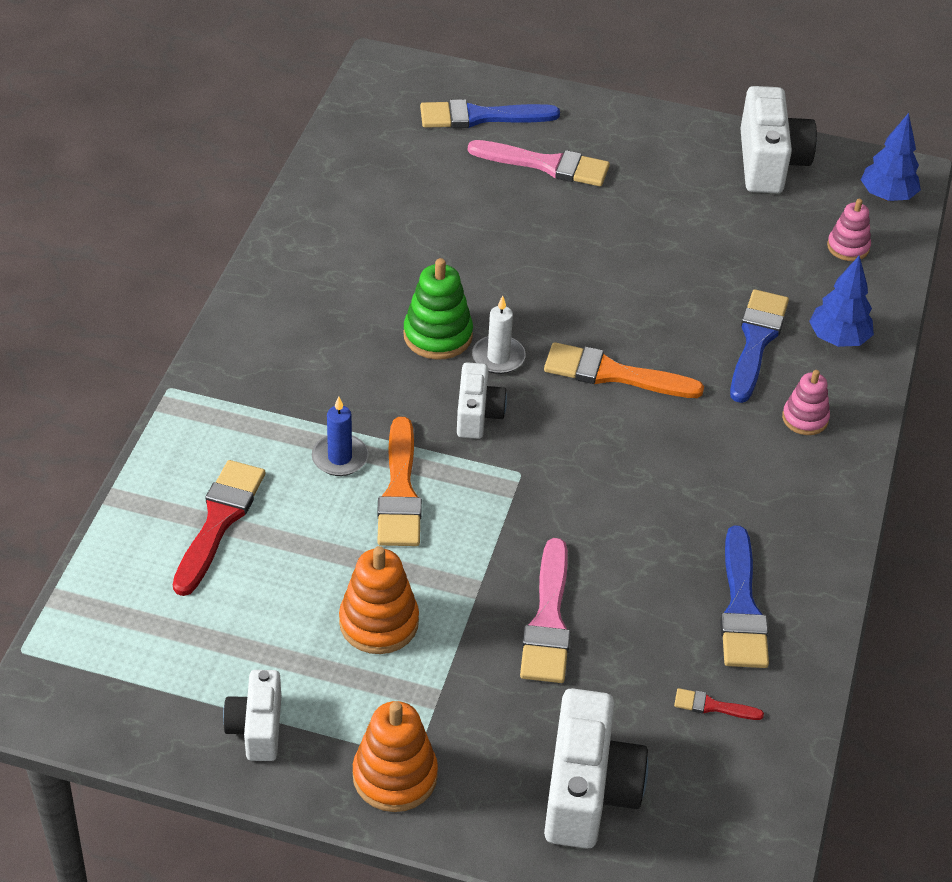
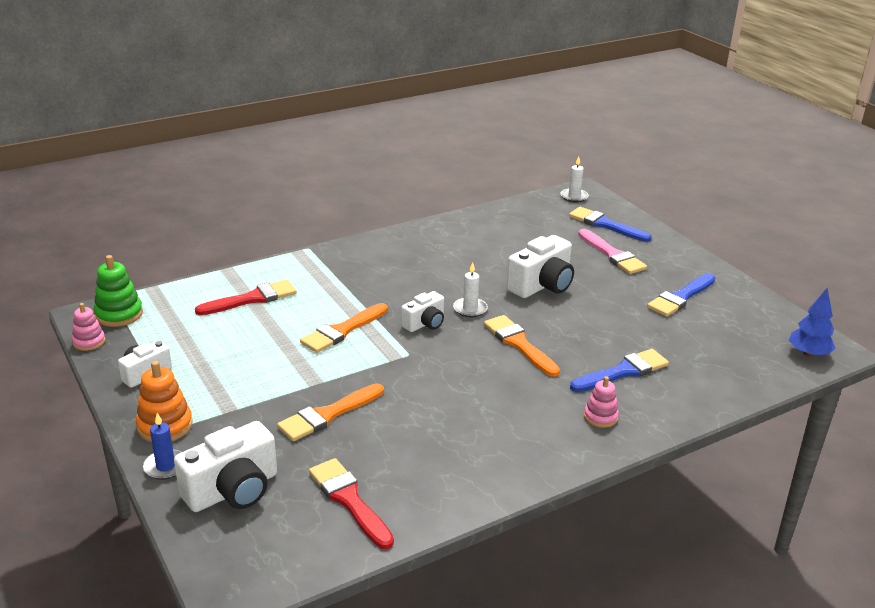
camera: 45 degrees right, 15 degrees down
(340, 458) = (337, 305): blue candle -> blue candle (166, 466)
(379, 623) = (254, 369): orange stacking toy -> none
(386, 86) = (574, 197): none -> white candle
(438, 335) = (453, 287): green stacking toy -> green stacking toy (119, 314)
(548, 620) = (328, 415): pink brush -> orange brush
(712, 706) = (349, 500): red brush -> red brush, size x2.08
(741, 607) = (433, 471): blue brush -> blue brush (680, 297)
(769, 162) = (749, 308): white camera -> white camera (542, 285)
(838, 339) = (676, 396): blue tree -> none
(848, 247) = (746, 362): pink stacking toy -> pink stacking toy (89, 342)

